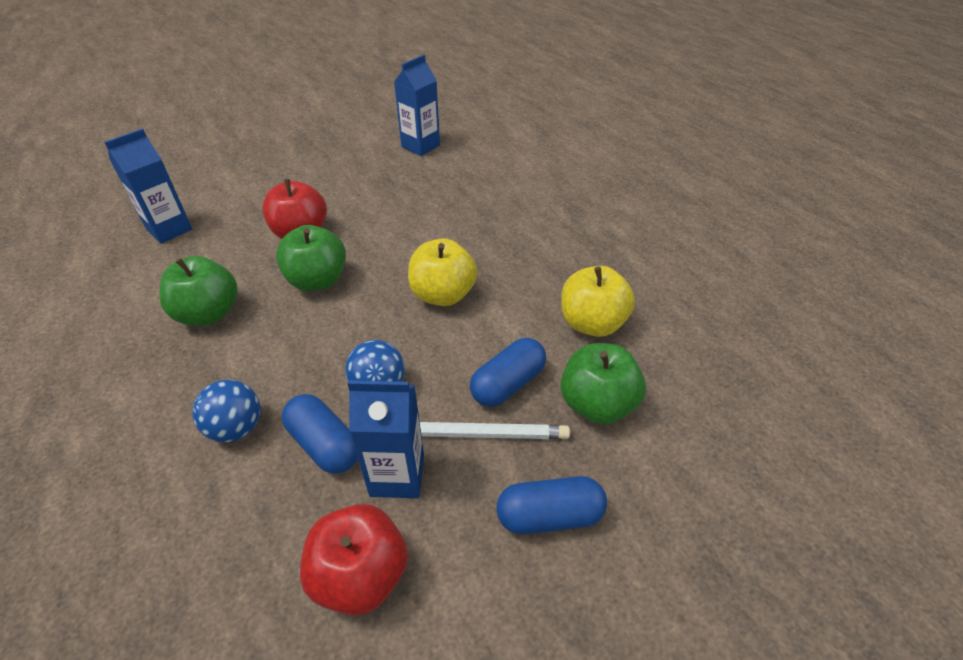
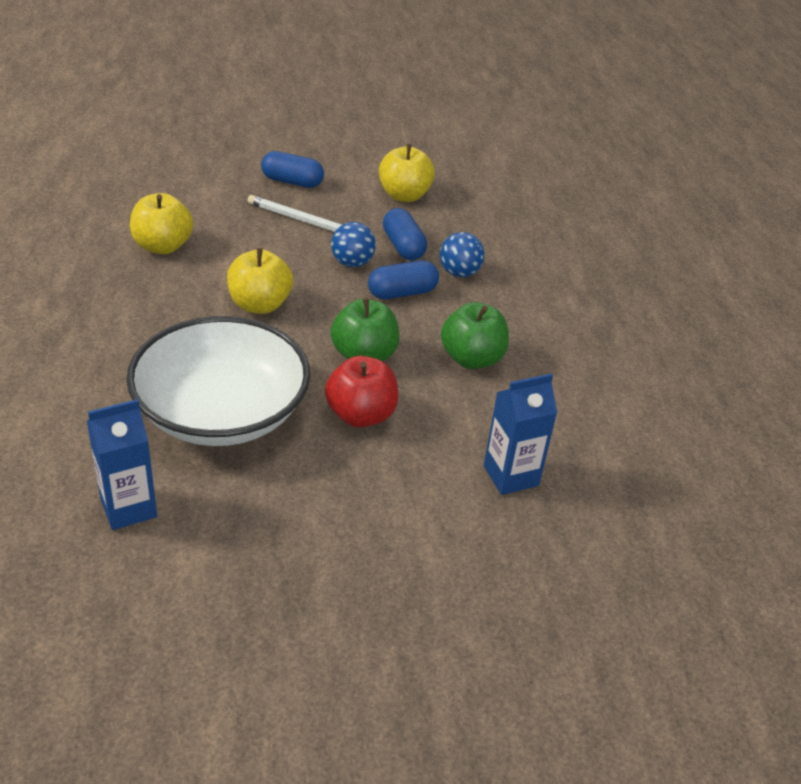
camera: 160 degrees left, 5 degrees down
(360, 575) = (404, 195): red apple -> yellow apple
(397, 475) = (365, 220): blue carton -> none
(407, 204) = (221, 412): none -> white bowl
(508, 384) = (261, 235): blue capsule -> blue capsule (402, 293)
(597, 404) = (215, 208): green apple -> none

